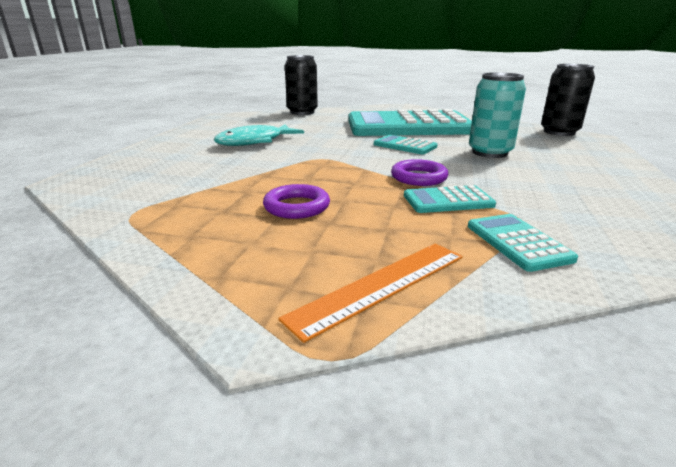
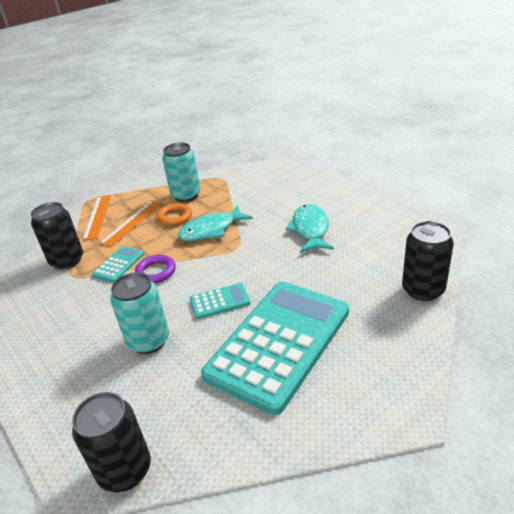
camera: 130 degrees right, 10 degrees up
(218, 222) = (186, 195): none -> turquoise can
(297, 206) = (175, 217): purple ring -> orange ring
(303, 176) = (211, 230): none -> turquoise fish
(351, 234) = (132, 223): none -> orange ruler
(517, 242) = (67, 260): turquoise calculator -> black can

